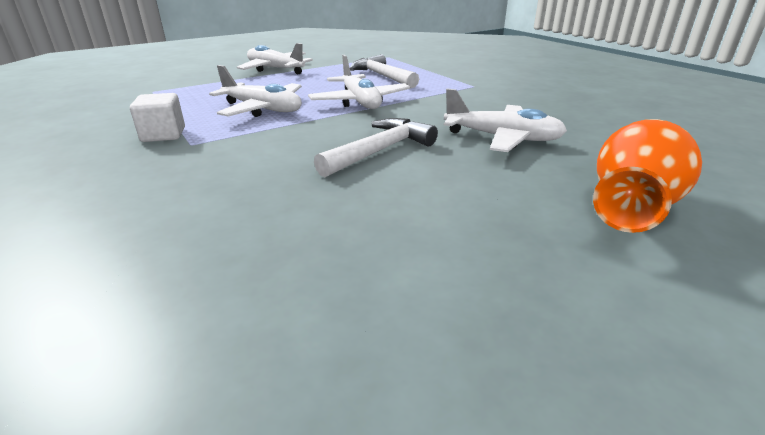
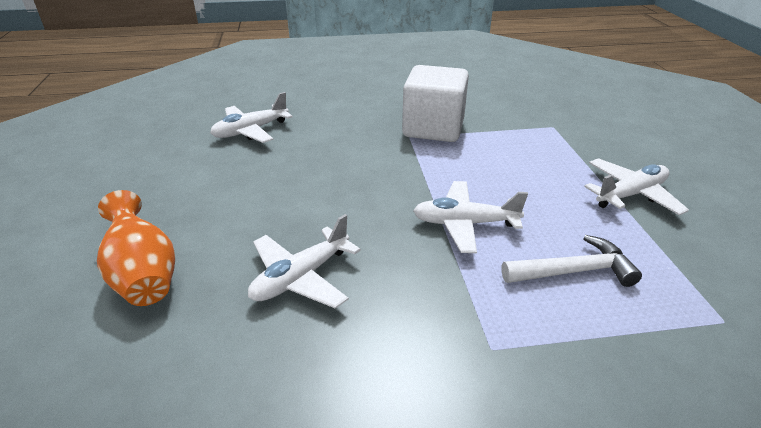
camera: 115 degrees right, 5 degrees up
(163, 135) = (433, 128): white cube -> white cube, size x2.10
(263, 109) = (470, 168): white plane -> white plane (250, 131)
(380, 151) = (334, 202): white hammer -> none

